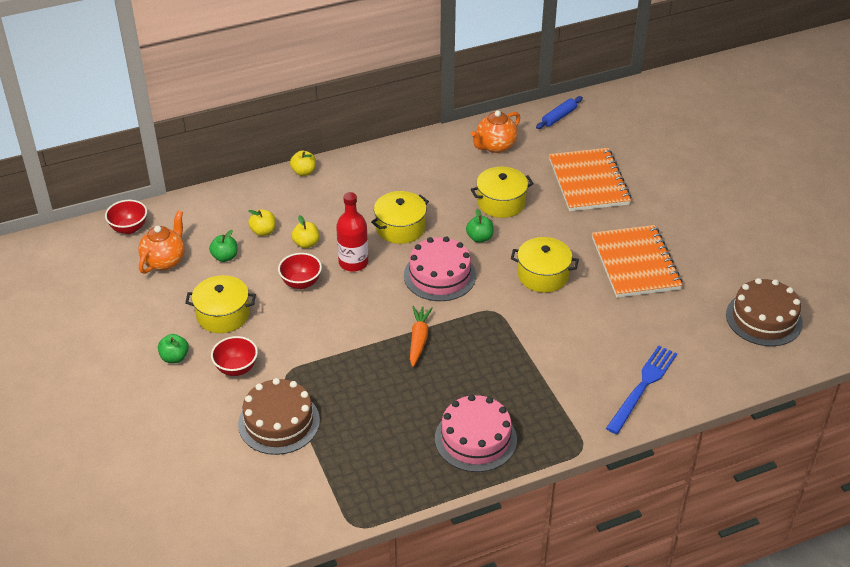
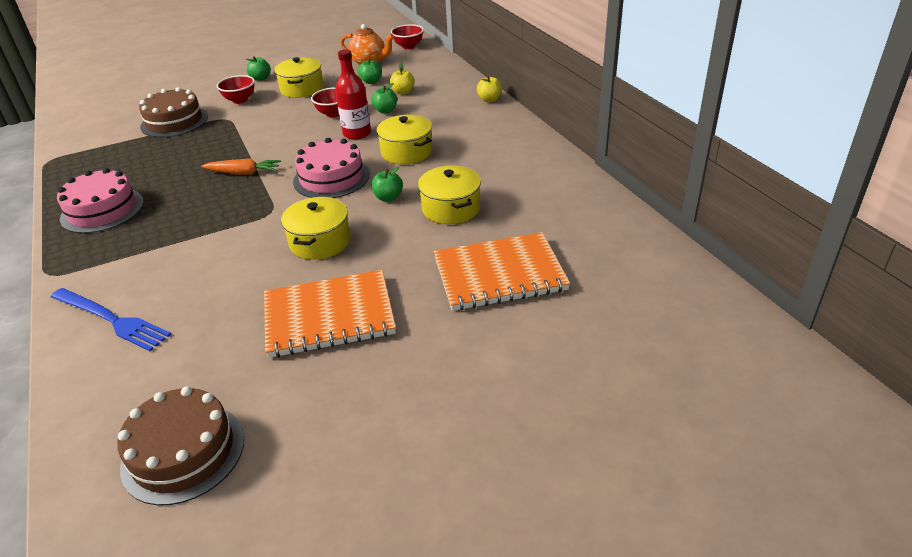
camera: 90 degrees right, 5 degrees down
(306, 243) = (385, 111): yellow apple -> green apple
(495, 146) = (559, 199): orange teapot -> none
(559, 117) = (642, 246): blue rolling pin -> none

